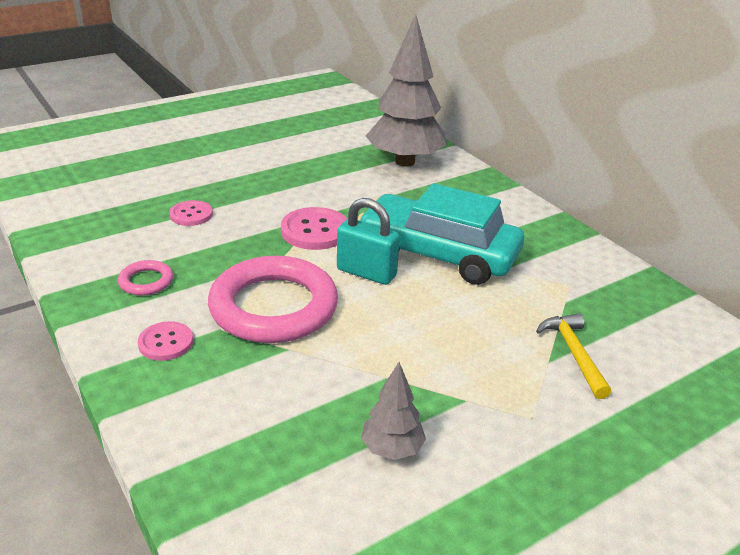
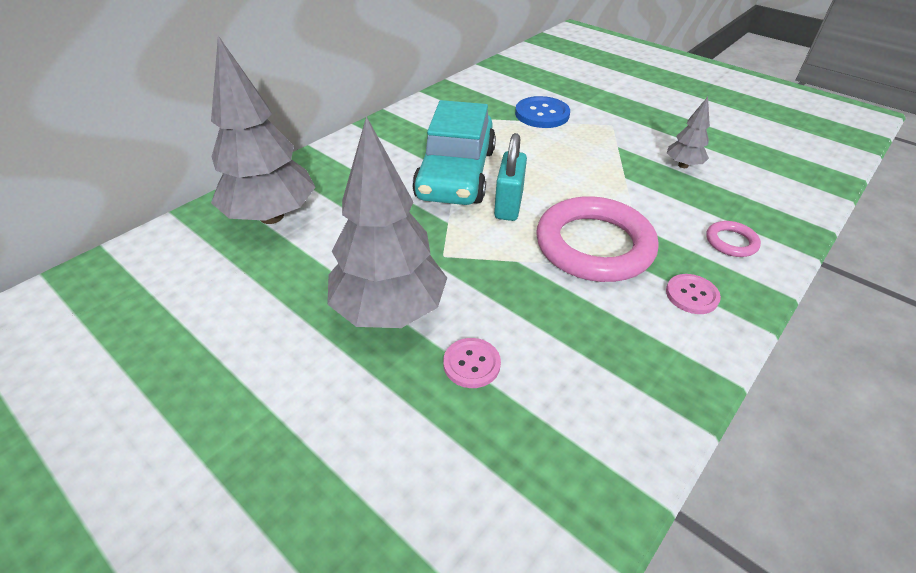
camera: 105 degrees left, 10 degrees up
(146, 281) = (624, 348): pink ring -> pink ring (731, 242)
(265, 193) = (389, 310): none -> grey tree
(315, 231) = (455, 250): pink button -> none
(574, 353) = (542, 114): yellow hammer -> blue button

